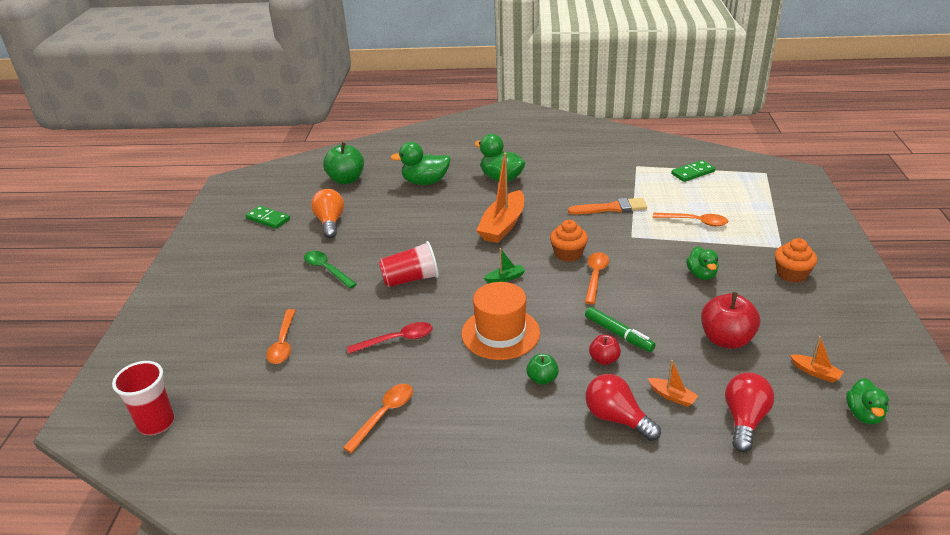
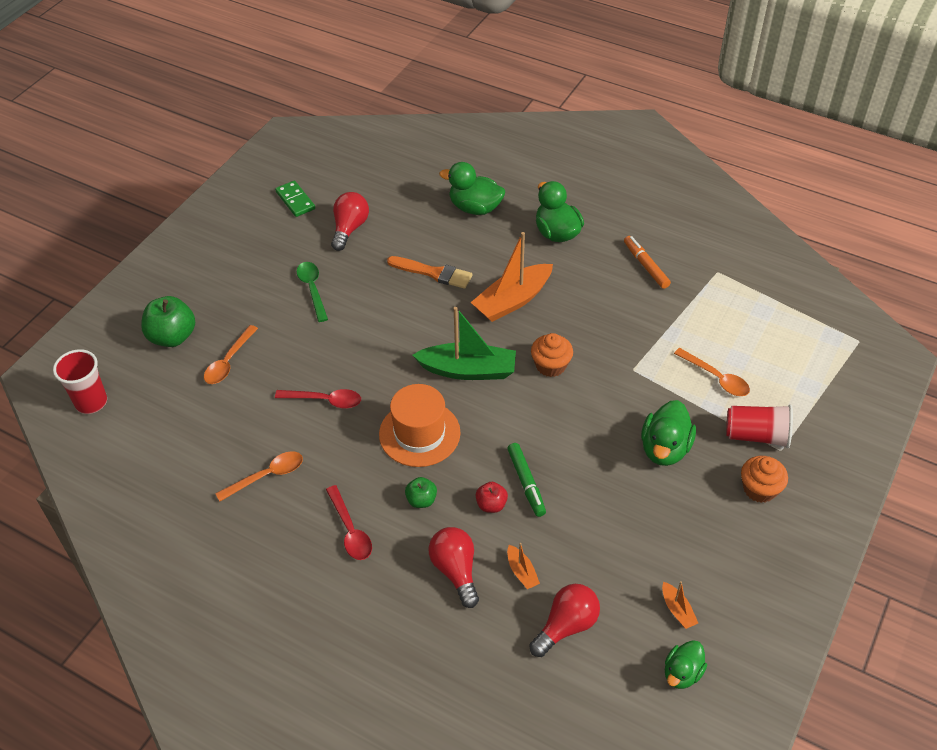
camera: 25 degrees right, 15 degrees up
(330, 222) = (349, 228): orange light bulb -> red light bulb
(346, 180) = (398, 174): green apple -> green apple (172, 337)
(410, 279) = (380, 334): red cup -> red cup (756, 435)
(497, 426) = (350, 531): none -> red spoon
(505, 278) = (468, 370): green boat -> green boat, size x2.22
(583, 177) = (645, 266): none -> orange marker
(595, 276) = (557, 405): orange spoon -> none
(611, 208) = (641, 322): orange brush -> orange brush (433, 273)
(693, 173) = (773, 307): green domino -> none
(701, 274) = (664, 449): green duck -> green duck, size x1.56
(726, 339) = (623, 535): red apple -> none

